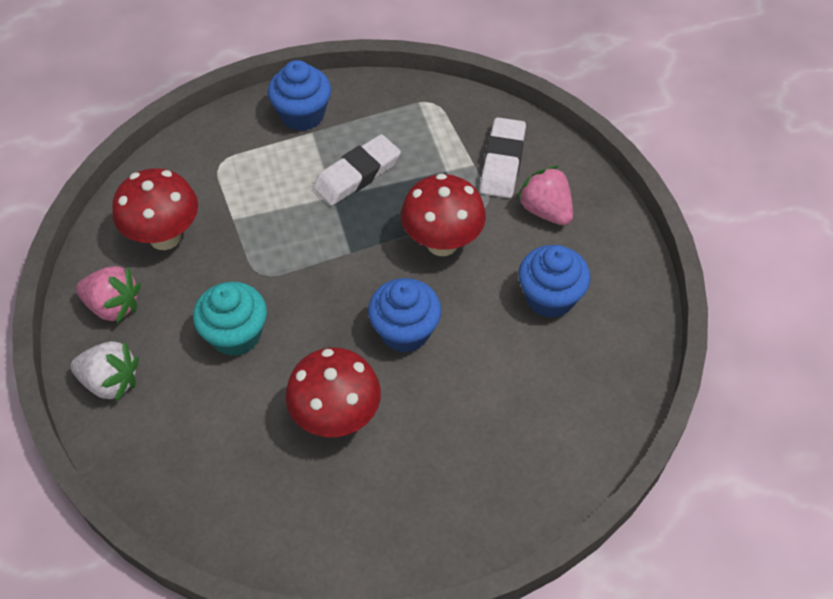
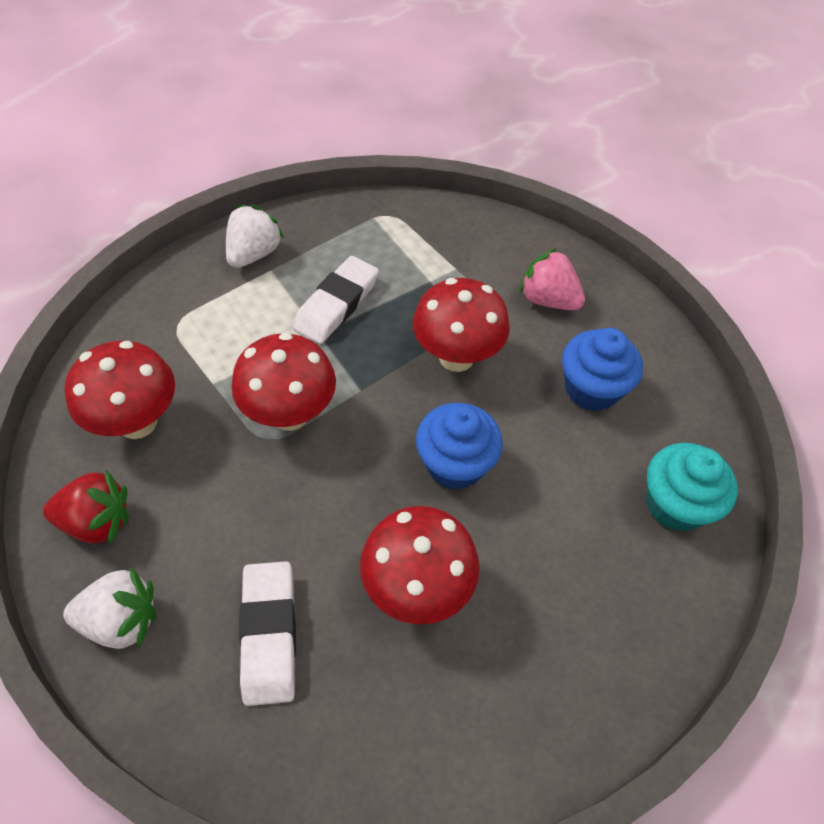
camera: 20 degrees left, 0 degrees up
(113, 306) = (97, 521): pink strawberry -> red strawberry
(236, 335) = (262, 518): turquoise cupcake -> turquoise cupcake (675, 504)
(285, 259) = (290, 414): none -> red mushroom
(302, 115) = (254, 254): blue cupcake -> white strawberry
(502, 162) = (484, 260): white eraser -> white eraser (269, 634)

